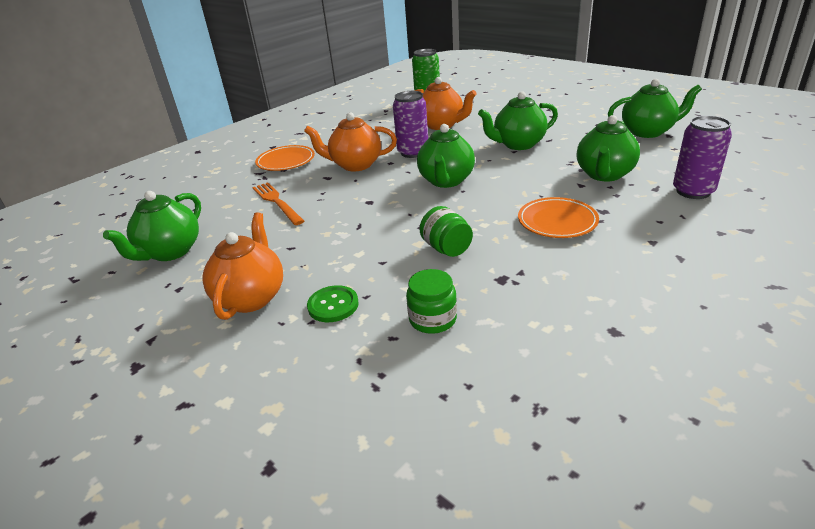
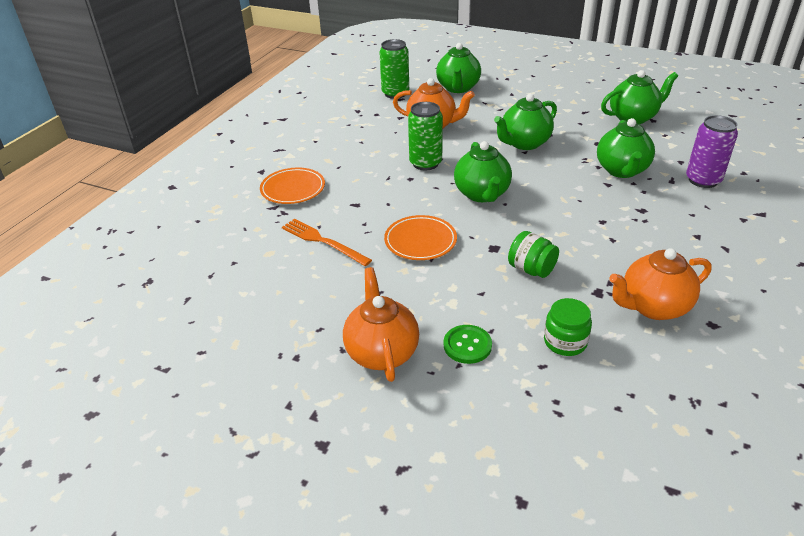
camera: 20 degrees left, 5 degrees up
(170, 252) = (250, 318): green teapot -> green teapot (458, 88)
(355, 165) = (375, 185): orange teapot -> orange teapot (653, 307)
(413, 152) = (425, 163): purple can -> green can
(557, 221) = (610, 226): orange plate -> orange plate (420, 241)

